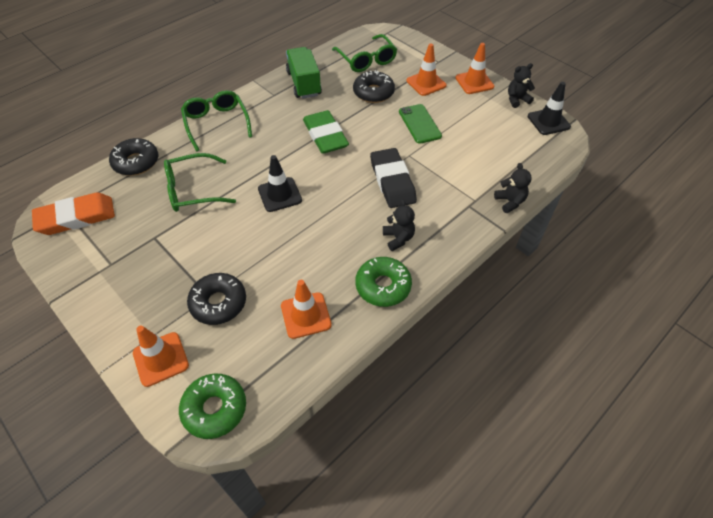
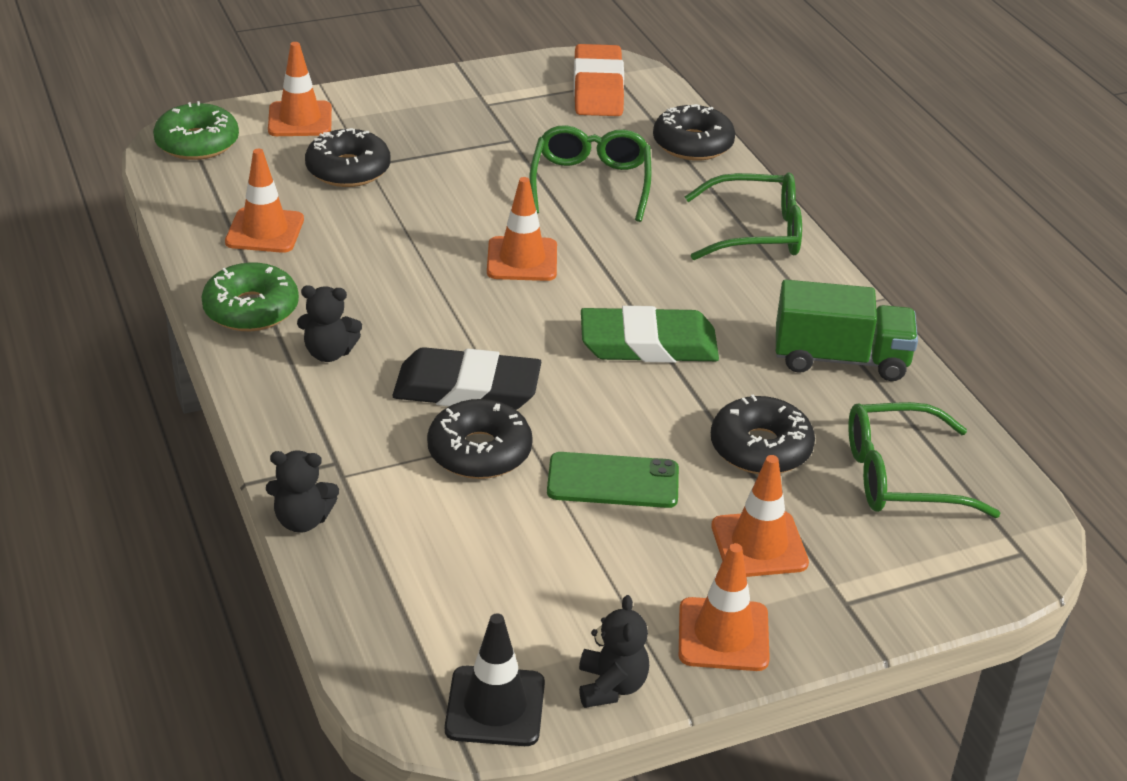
camera: 110 degrees right, 15 degrees down
(279, 194) = (522, 260): black traffic cone -> orange traffic cone
(430, 164) = (479, 452): none -> black donut

